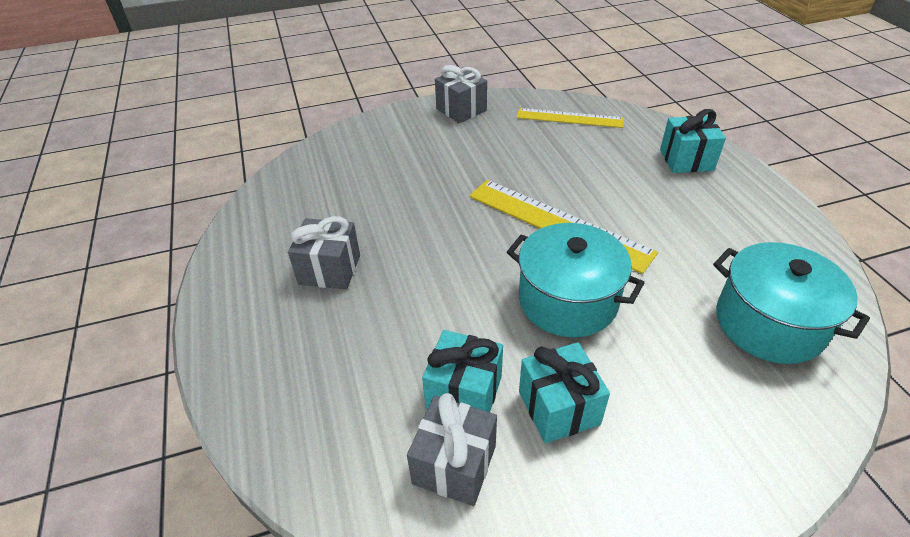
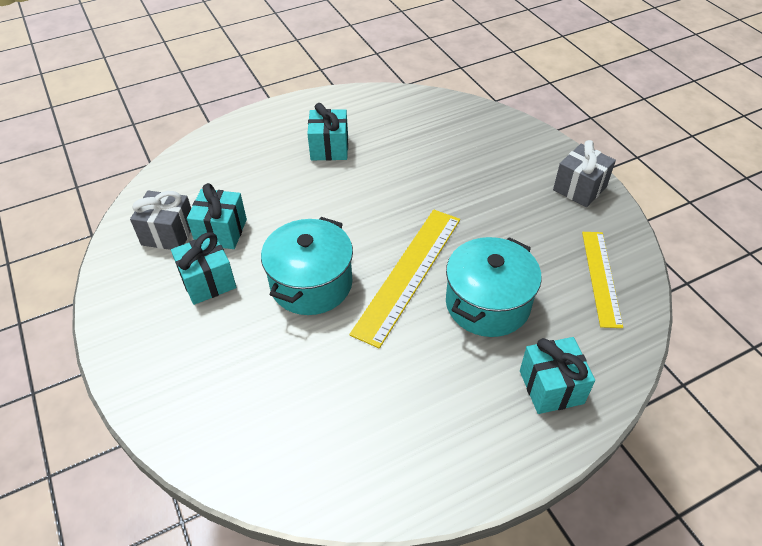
camera: 80 degrees right, 5 degrees up
(329, 269) = (329, 148): grey gift -> turquoise gift
(769, 323) = (295, 429): turquoise pot -> turquoise pot (487, 303)

